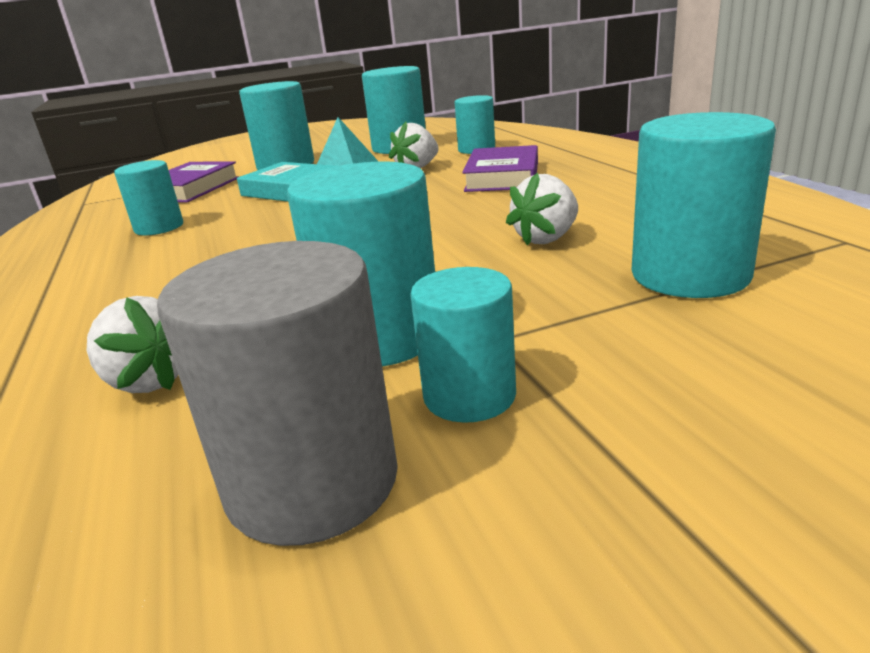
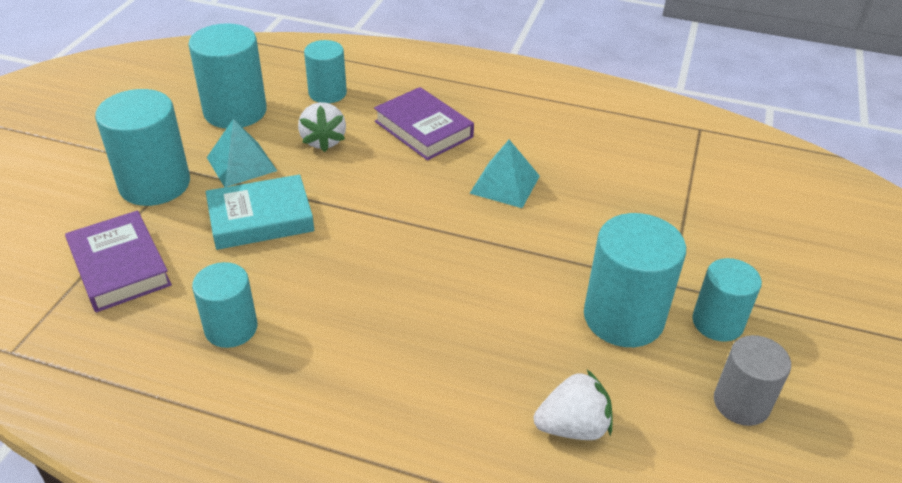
camera: 55 degrees left, 15 degrees up
(312, 482) = (741, 403): grey cylinder -> grey cylinder, size x0.63
(494, 219) = (505, 184): none -> turquoise pyramid
(546, 238) = (569, 190): white strawberry -> none
(690, 275) = (678, 189): turquoise cylinder -> none

